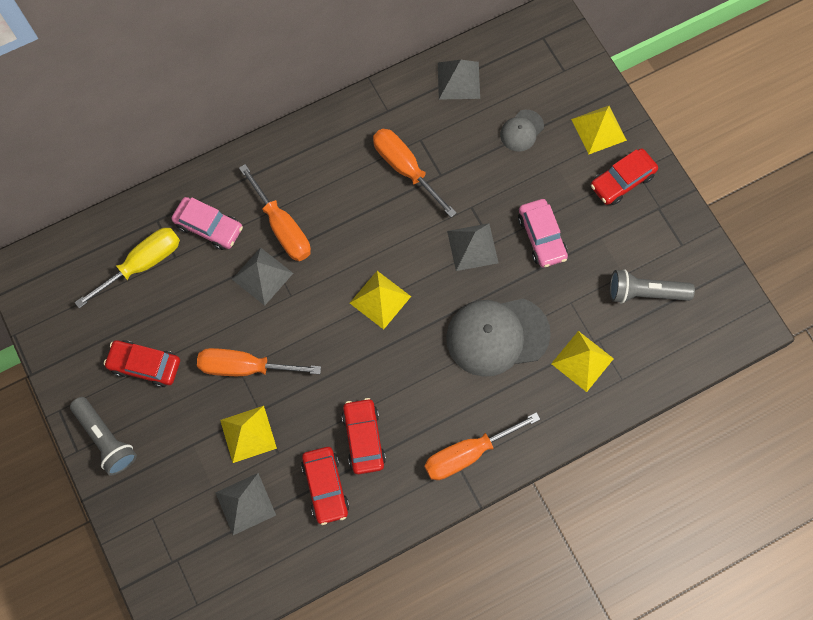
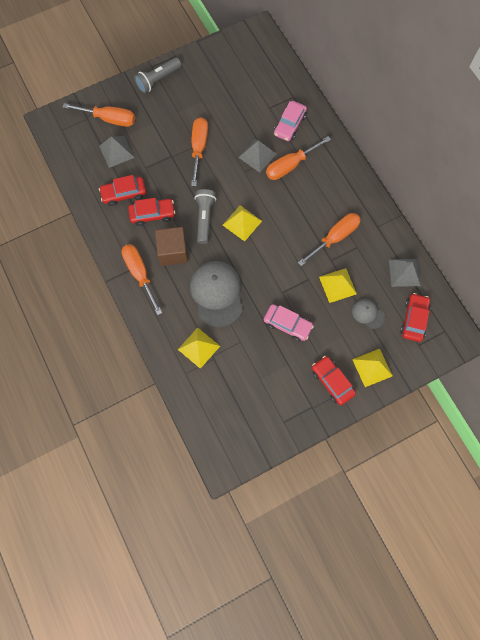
camera: 90 degrees right, 0 degrees up
(143, 264) = (264, 91): yellow screwdriver -> none
(145, 365) = (201, 96): red car -> red car (414, 319)
(180, 520) = (109, 119): none -> orange screwdriver
(248, 434) = (157, 151): yellow pyramid -> yellow pyramid (337, 285)
(429, 403) = (173, 252): none -> brown cube
(472, 246) = (279, 279): grey pyramid -> none
(541, 237) = (287, 324): pink car -> pink car turned 135 degrees counterclockwise
(645, 292) = (247, 393): grey flashlight -> grey flashlight (205, 218)

